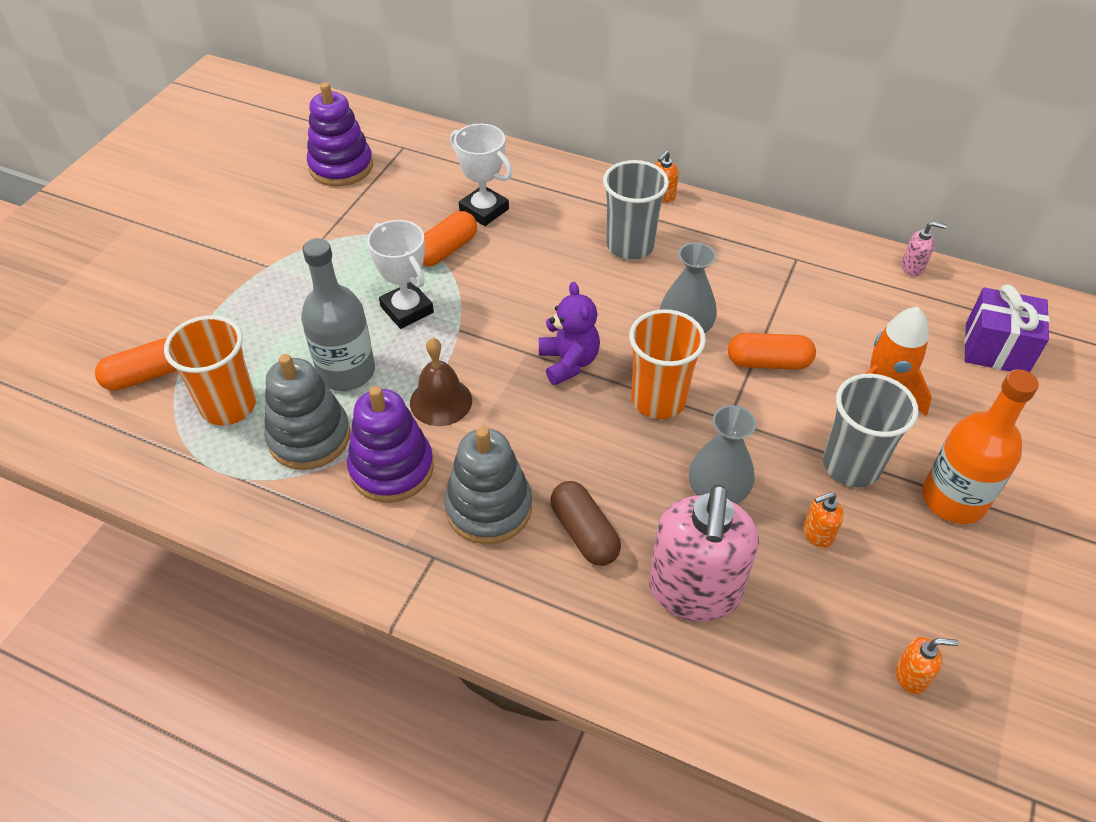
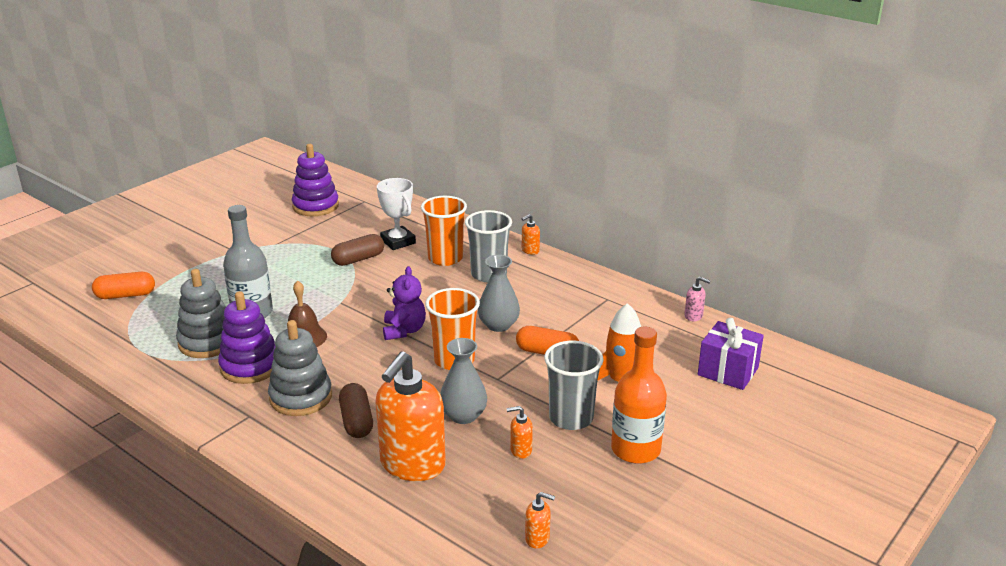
camera: 15 degrees right, 20 degrees down
(228, 406) = (166, 318): orange cup -> orange cup (445, 258)
(407, 309) = (312, 286): white trophy -> none
(446, 250) = (358, 259): orange capsule -> brown capsule
(694, 591) = (412, 465): pink soap dispenser -> orange soap dispenser

